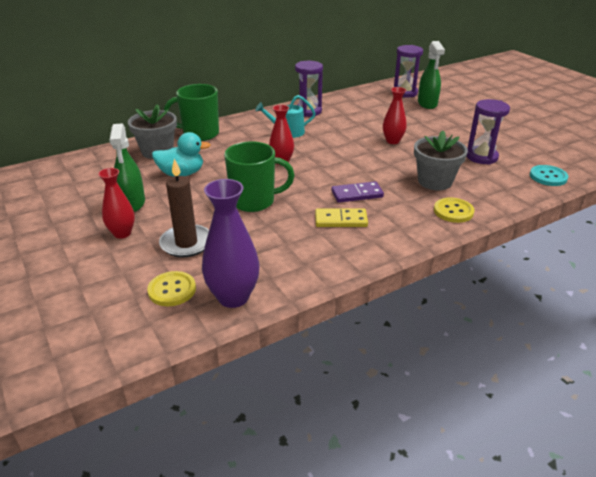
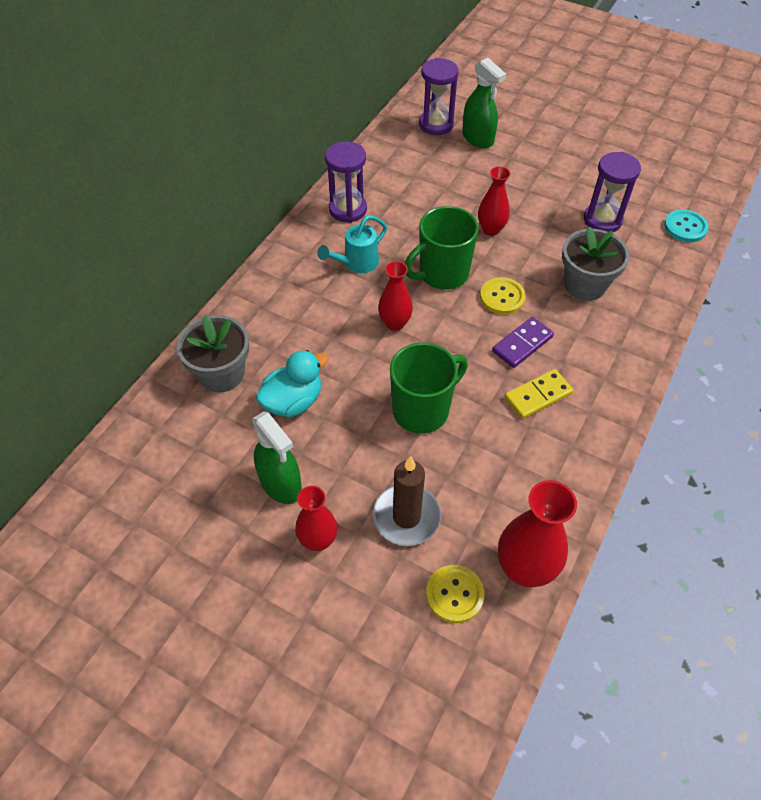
camera: 30 degrees left, 20 degrees up
(200, 134) = (246, 314): green mug -> green mug (442, 274)
(233, 297) = (524, 568): purple vase -> red vase
(453, 211) = (635, 327): yellow button -> yellow button (502, 297)

